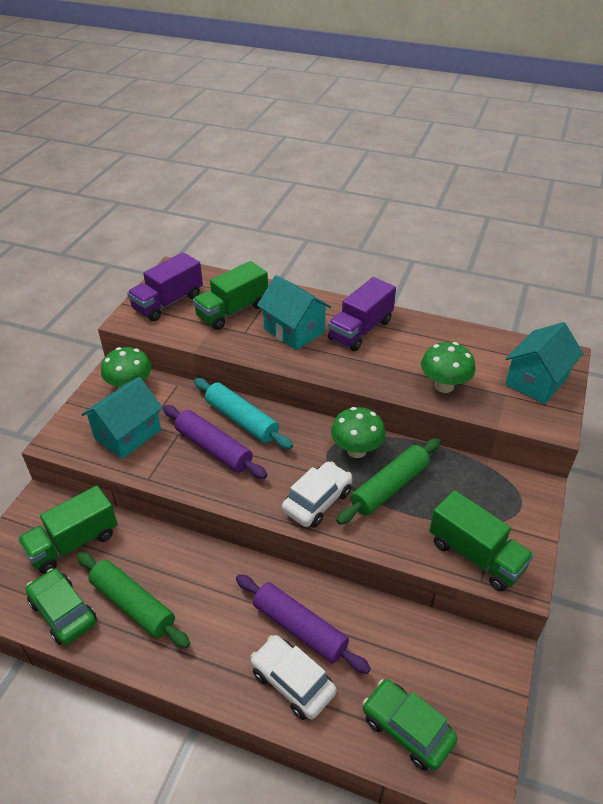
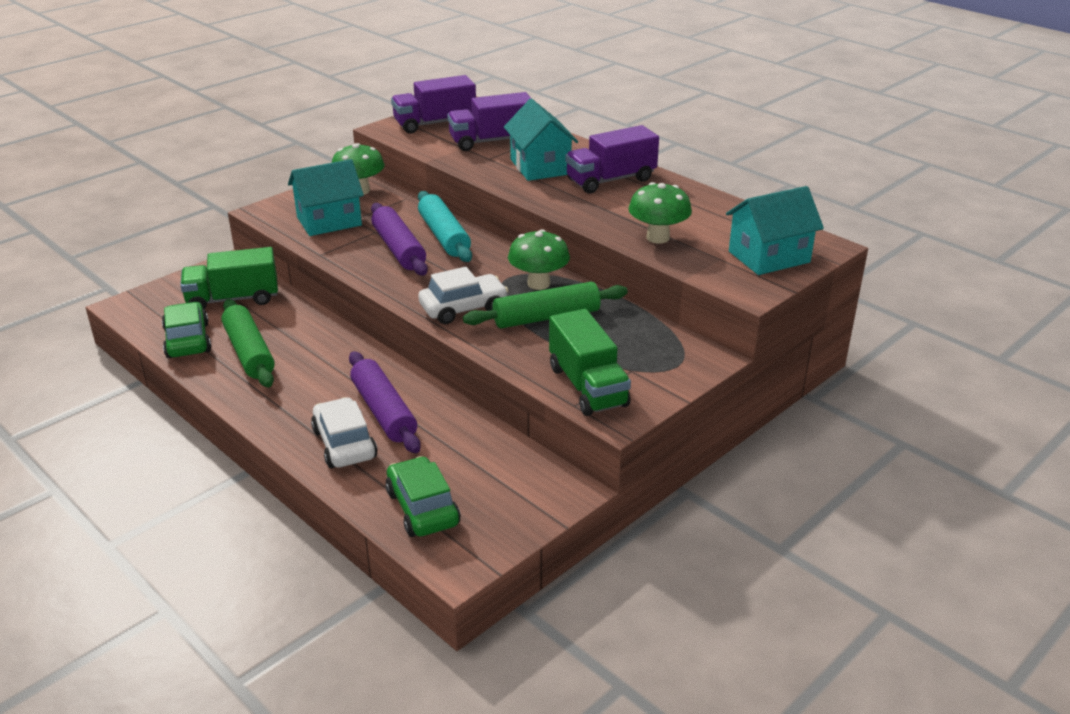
camera: 25 degrees right, 10 degrees down
(232, 311) = (492, 141): green truck -> purple truck

